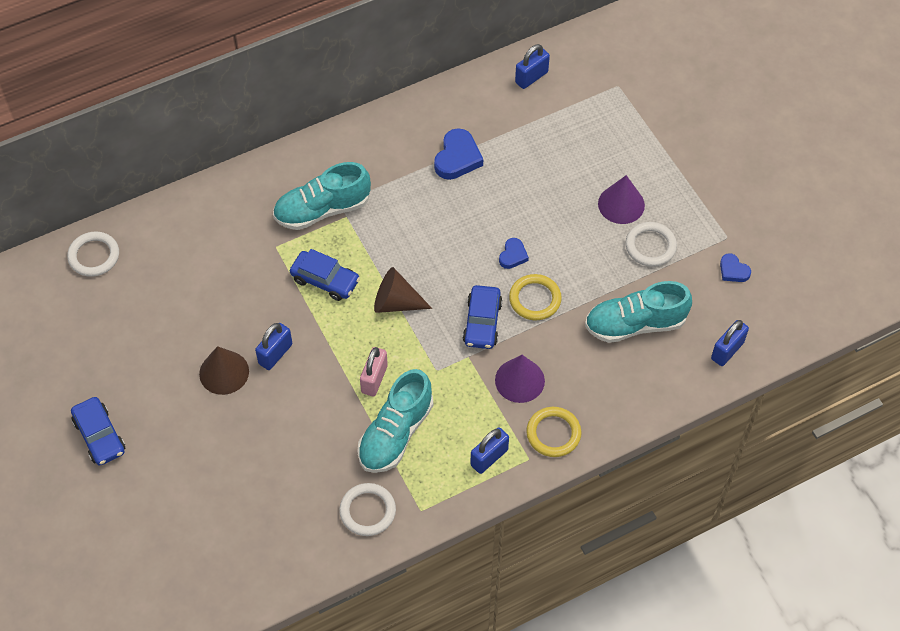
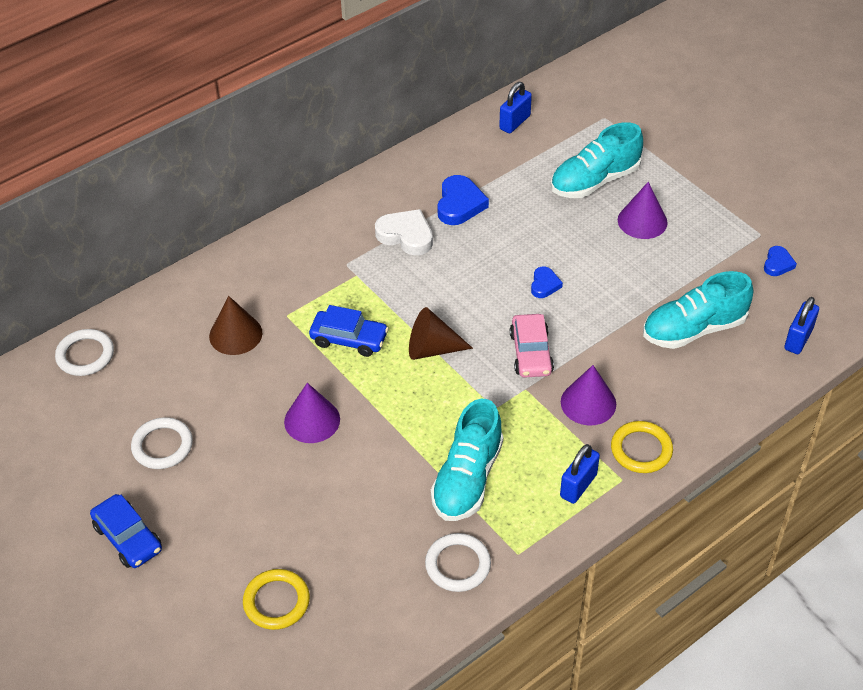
camera: 10 degrees left, 10 degrees down
(224, 372) = (258, 448): brown cone -> brown cone (235, 334)
(275, 354) = (312, 420): blue padlock -> purple cone
(322, 210) = (329, 273): turquoise shoe -> turquoise shoe (595, 181)
(374, 379) = (429, 427): pink padlock -> none
(400, 183) = (406, 235): none -> white heart
(482, 322) = (531, 353): blue car -> pink car
(535, 299) = (580, 322): yellow ring -> yellow ring (276, 601)
(650, 246) = (685, 254): white ring -> white ring (162, 446)
(733, 270) = (777, 264): blue heart -> blue heart turned 105 degrees counterclockwise

